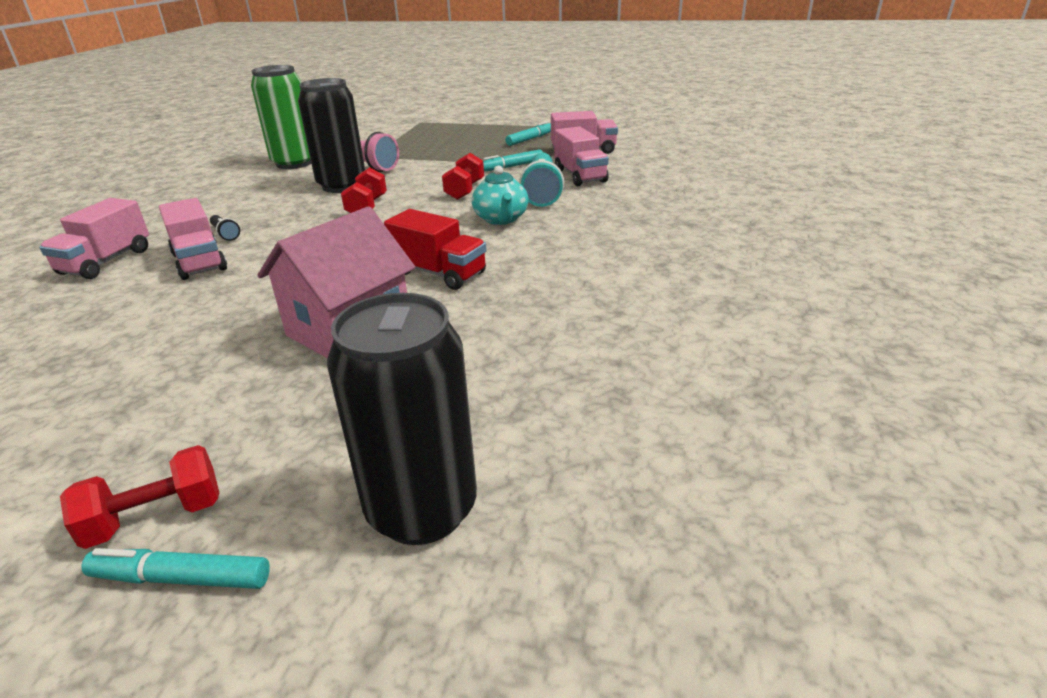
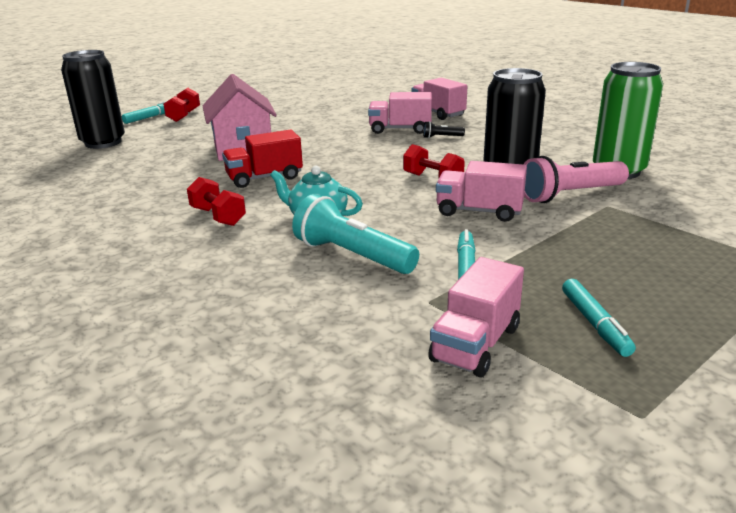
camera: 125 degrees right, 5 degrees down
(465, 190) = (417, 222): red dumbbell -> red dumbbell (218, 216)
(580, 176) = (369, 295): pink truck -> pink truck (479, 211)

